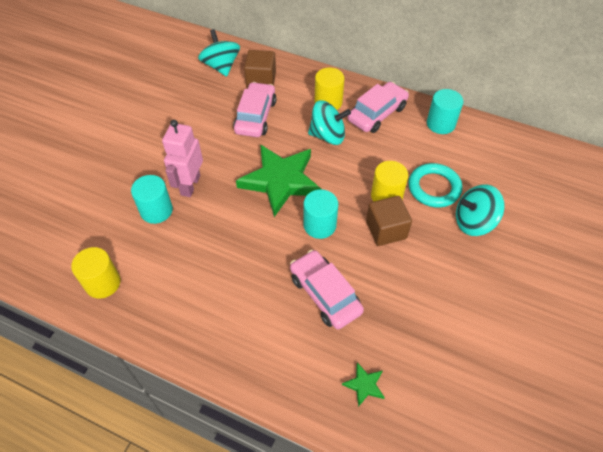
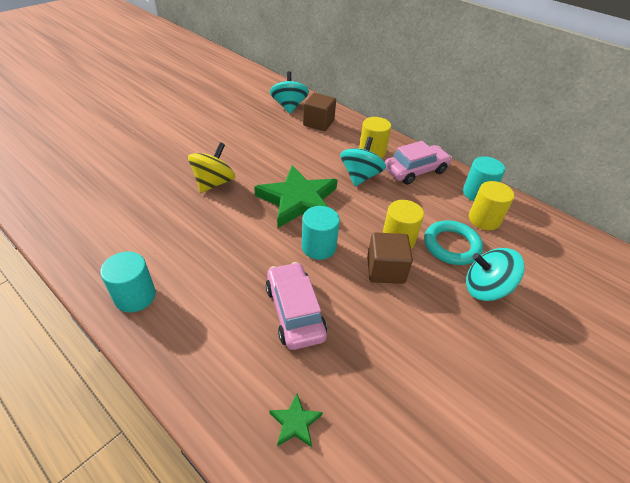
camera: 15 degrees right, 10 degrees down
(103, 283) = (89, 239): yellow cylinder -> yellow cylinder (484, 219)
(156, 210) = (173, 194): turquoise cylinder -> turquoise cylinder (135, 296)
(190, 185) = (214, 183): pink robot -> yellow spinning top
(255, 116) = (300, 147): pink car -> none
(328, 136) = (360, 176): turquoise spinning top -> turquoise spinning top turned 90 degrees counterclockwise

